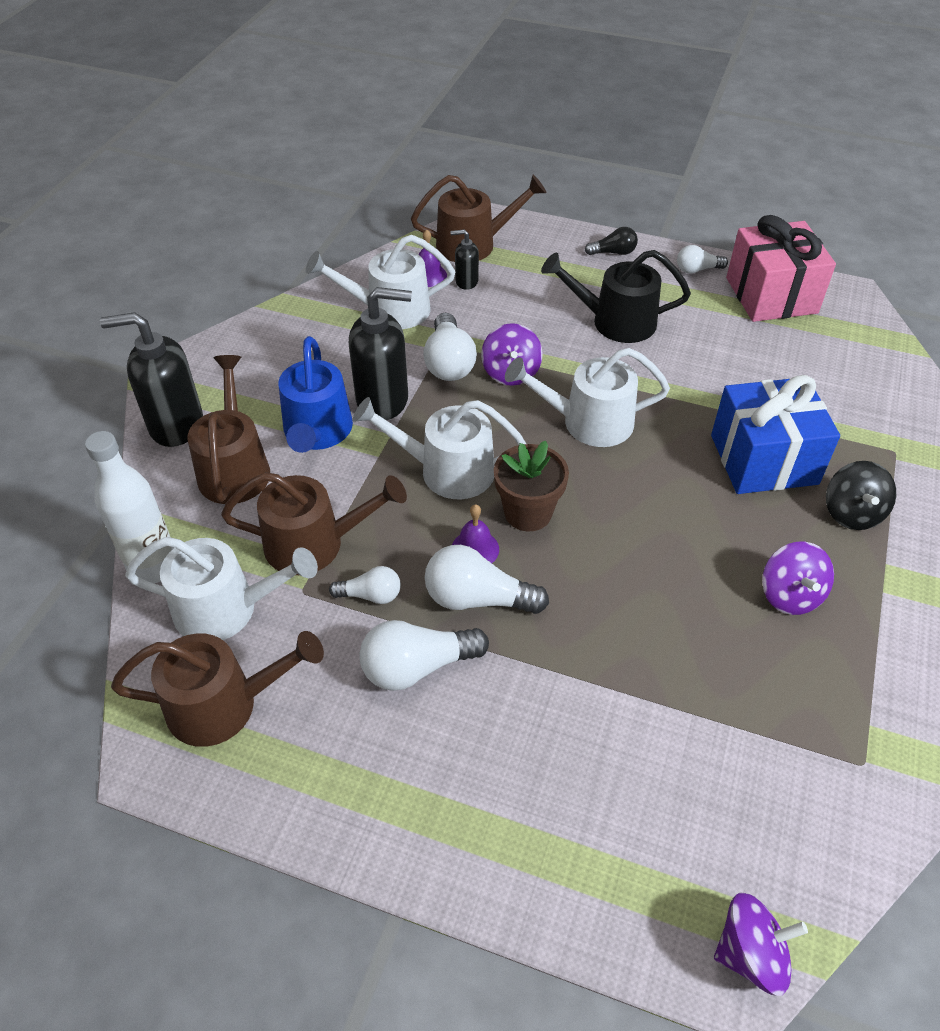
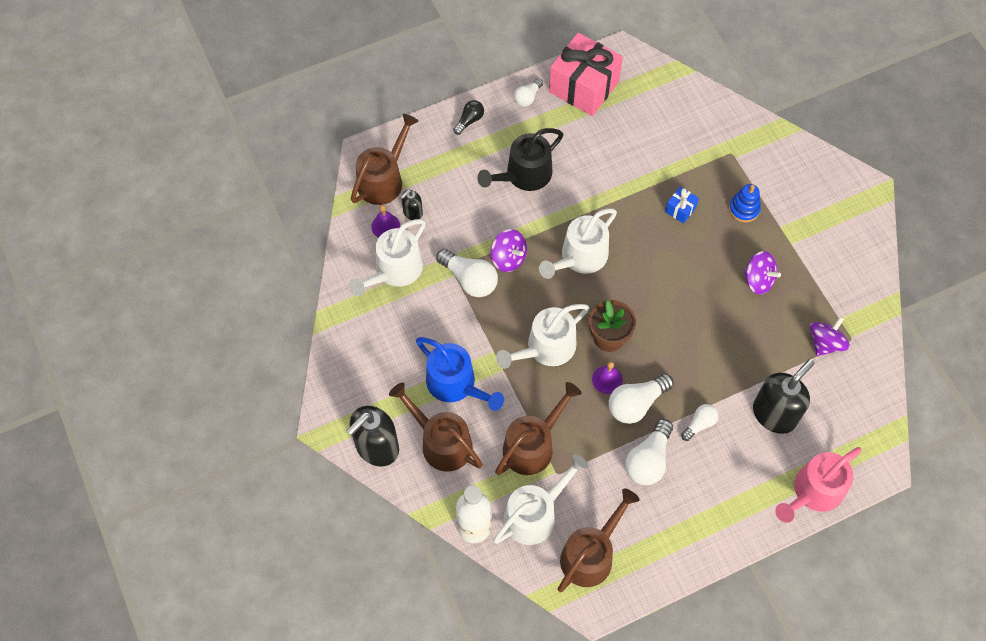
camera: 45 degrees left, 15 degrees up
(371, 595) = (589, 446): white light bulb -> white light bulb (699, 424)
(383, 400) = (464, 334): black soap dispenser -> black soap dispenser (774, 414)
(590, 907) = (813, 492): none -> pink watering can
(750, 953) = (878, 454): purple spinning top -> purple spinning top (825, 343)
(763, 459) = (680, 209): blue gift -> blue gift, size x0.43
(852, 513) = (744, 209): black spinning top -> blue stacking toy

